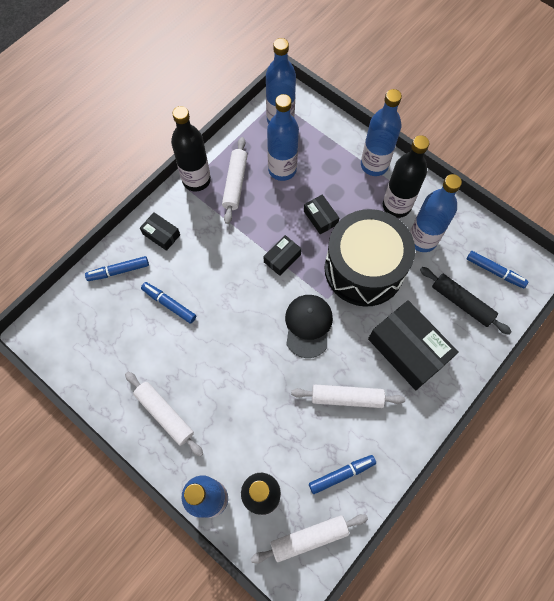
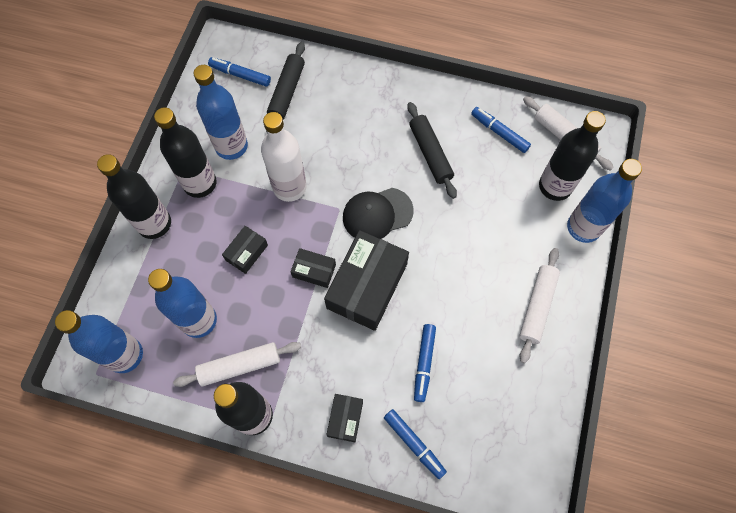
camera: 115 degrees left, 0 degrees up
(346, 398) = (430, 153): white rolling pin -> black rolling pin
(364, 269) = (289, 187): black drum -> white bottle
(374, 165) = (154, 224): blue bottle -> black bottle
(408, 349) = (356, 120): black box -> black box (367, 286)
(495, 271) = (240, 75): blue marker -> blue marker turned 75 degrees counterclockwise

